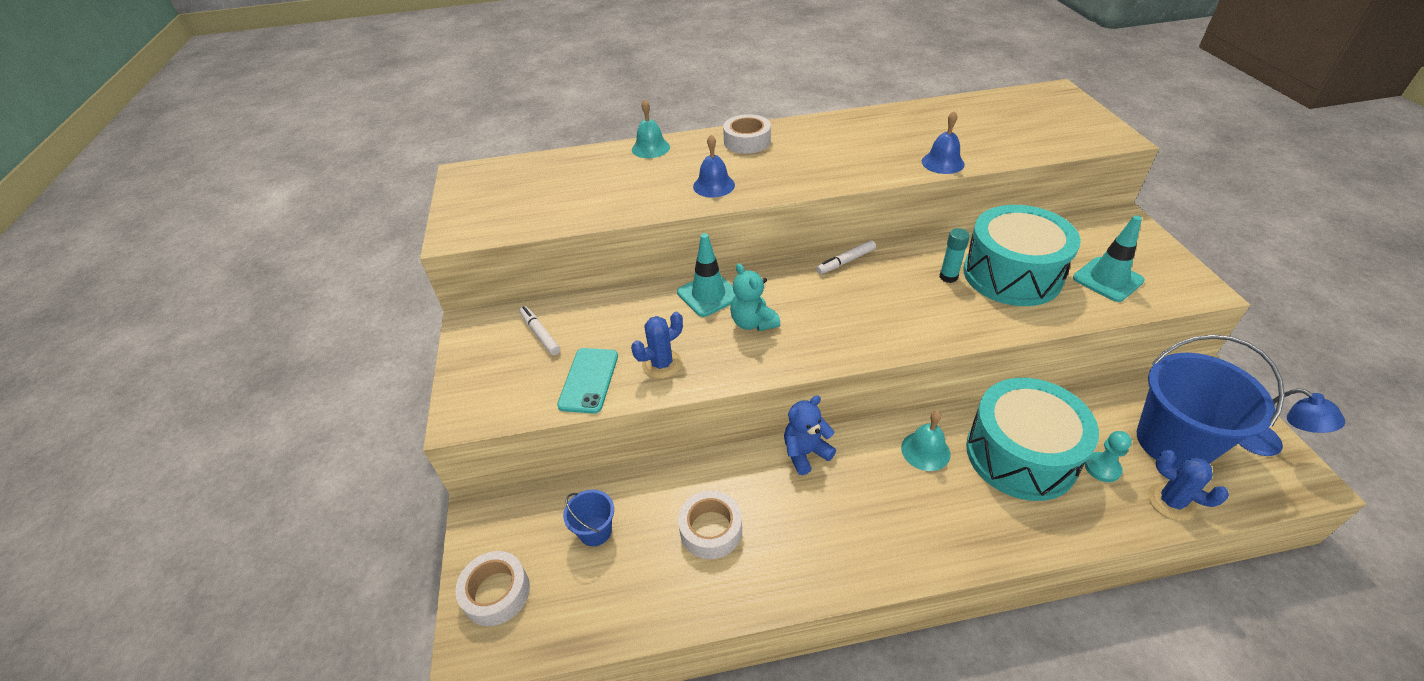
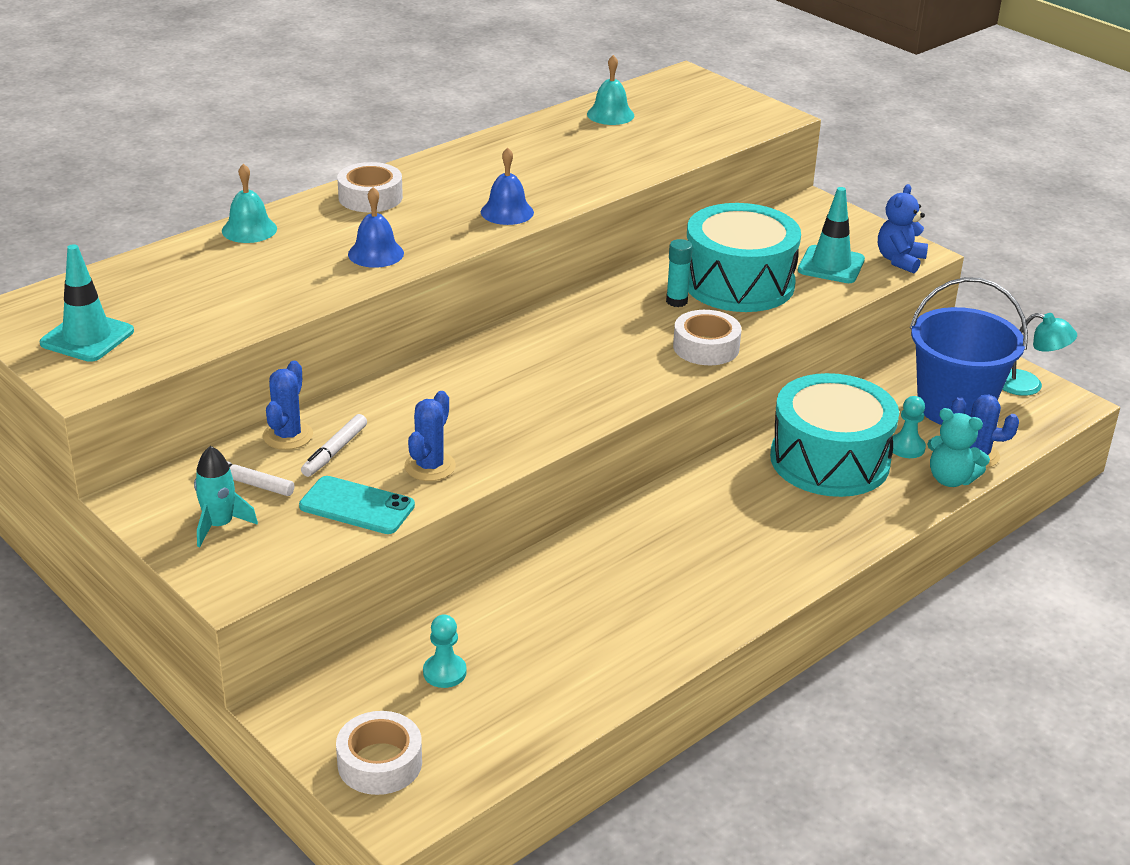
camera: 35 degrees left, 10 degrees down
(496, 363) = (219, 525): none -> turquoise rocket
(589, 380) = (357, 506): turquoise phone -> turquoise phone turned 45 degrees counterclockwise
(594, 305) = (288, 436): none -> blue cactus
(595, 531) = (444, 672): blue bucket -> turquoise pawn
(708, 294) = (423, 387): turquoise traffic cone -> turquoise traffic cone (87, 337)
(711, 530) = (572, 625): white tape -> white tape (706, 347)
(753, 322) = (500, 399): turquoise teddy bear -> turquoise teddy bear (951, 479)
(805, 453) = (619, 528): blue teddy bear -> blue teddy bear (899, 260)
(846, 261) = (555, 314): white marker -> white marker (335, 451)
(925, 450) = (739, 486): turquoise bell -> turquoise bell (610, 114)
(942, 162) = (618, 176): blue bell -> blue bell (507, 212)
(1267, 445) = (1029, 385): blue lamp -> turquoise lamp

